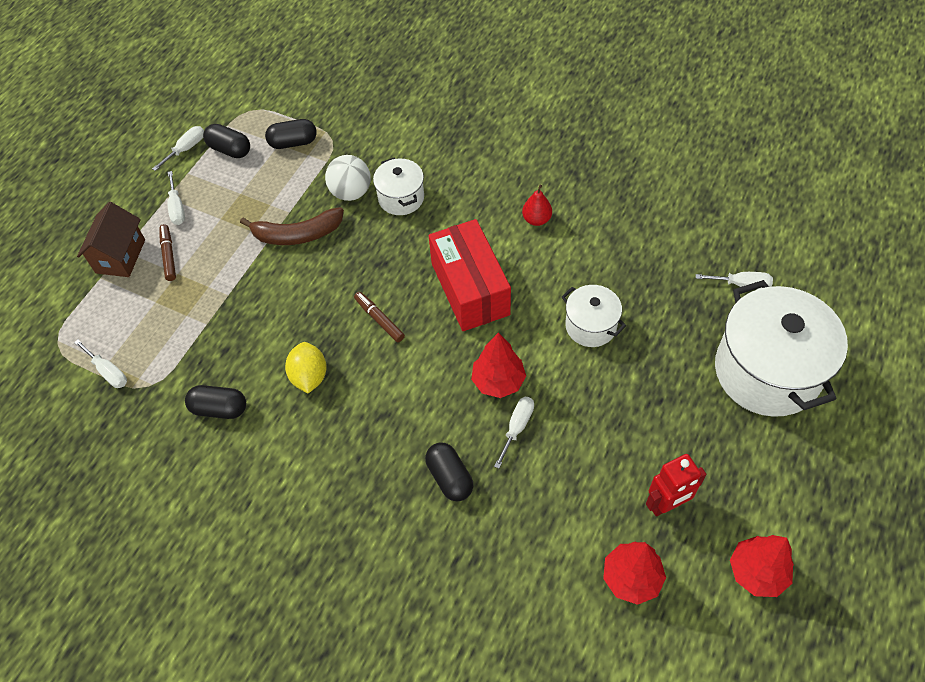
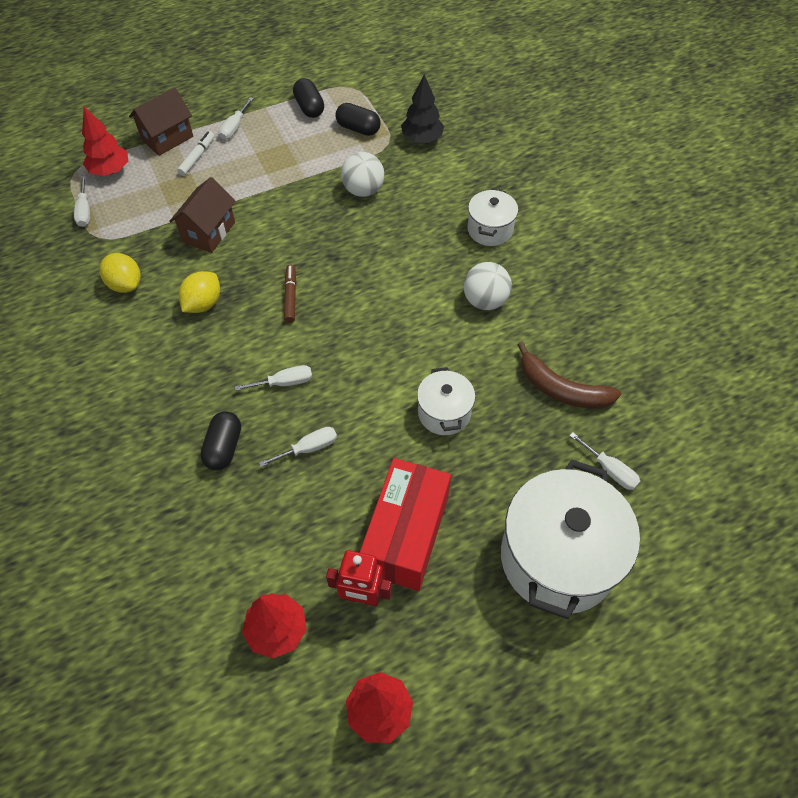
camera: 35 degrees right, 0 degrees up
(169, 255) = (197, 157): brown marker -> white marker
(186, 149) = (281, 89): white screwdriver -> white screwdriver (284, 382)
(219, 408) = (125, 284): black capsule -> yellow lemon
(250, 313) = (209, 232): none -> brown house
(297, 234) = (295, 197): brown banana -> brown banana (562, 389)
(357, 119) = (422, 139): none -> black tree
(401, 198) = (396, 217): white pot -> white pot (490, 230)
(470, 289) = (379, 319): red box -> red box (406, 534)
(498, 381) = (330, 403): red tree -> red tree (110, 170)
(536, 219) = (485, 301): red pear -> white ball

